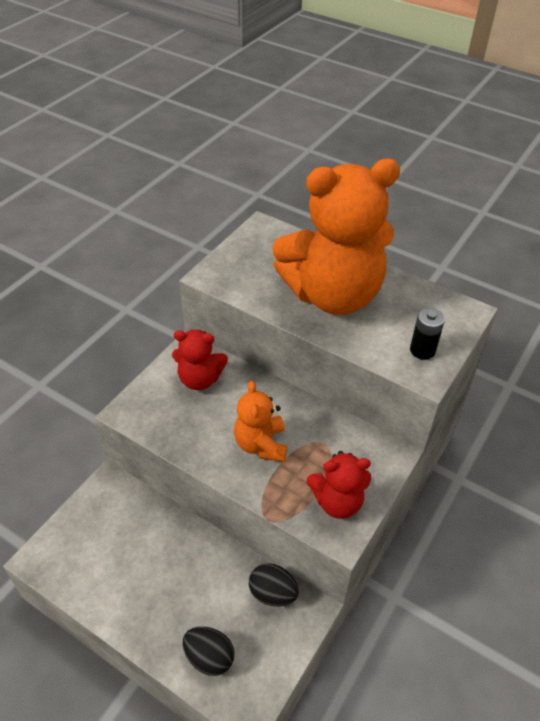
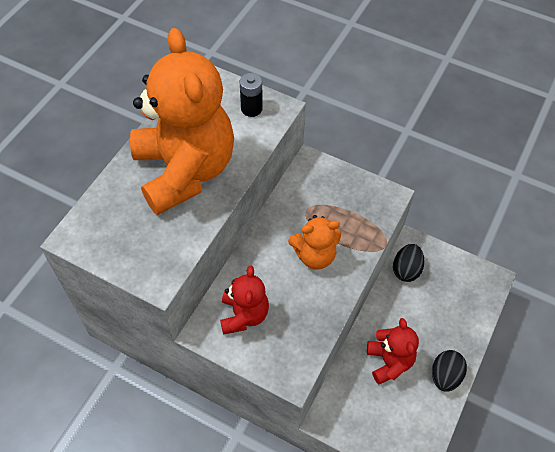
camera: 95 degrees left, 10 degrees up
(209, 657) = (464, 308): black egg -> black egg (445, 376)
(337, 502) = (361, 199): red teddy bear -> red teddy bear (389, 362)

